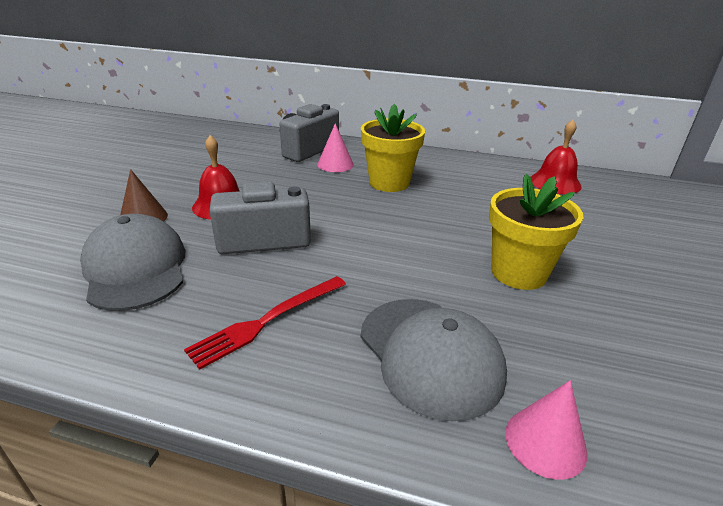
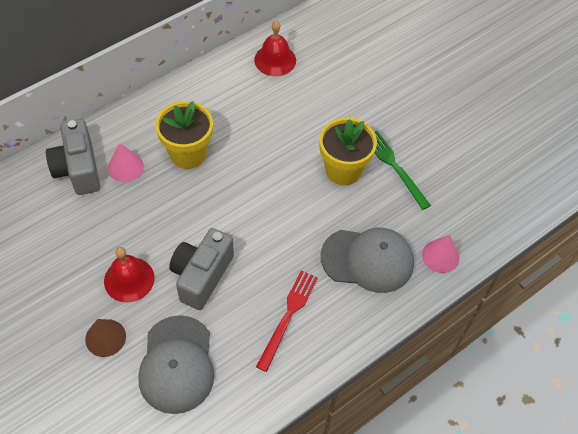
camera: 55 degrees left, 25 degrees up
(135, 268) = (177, 364): grey cap -> grey cap turned 105 degrees counterclockwise
(267, 321) = (288, 316): red fork -> red fork turned 150 degrees counterclockwise
(594, 312) = (394, 167): none -> green fork

